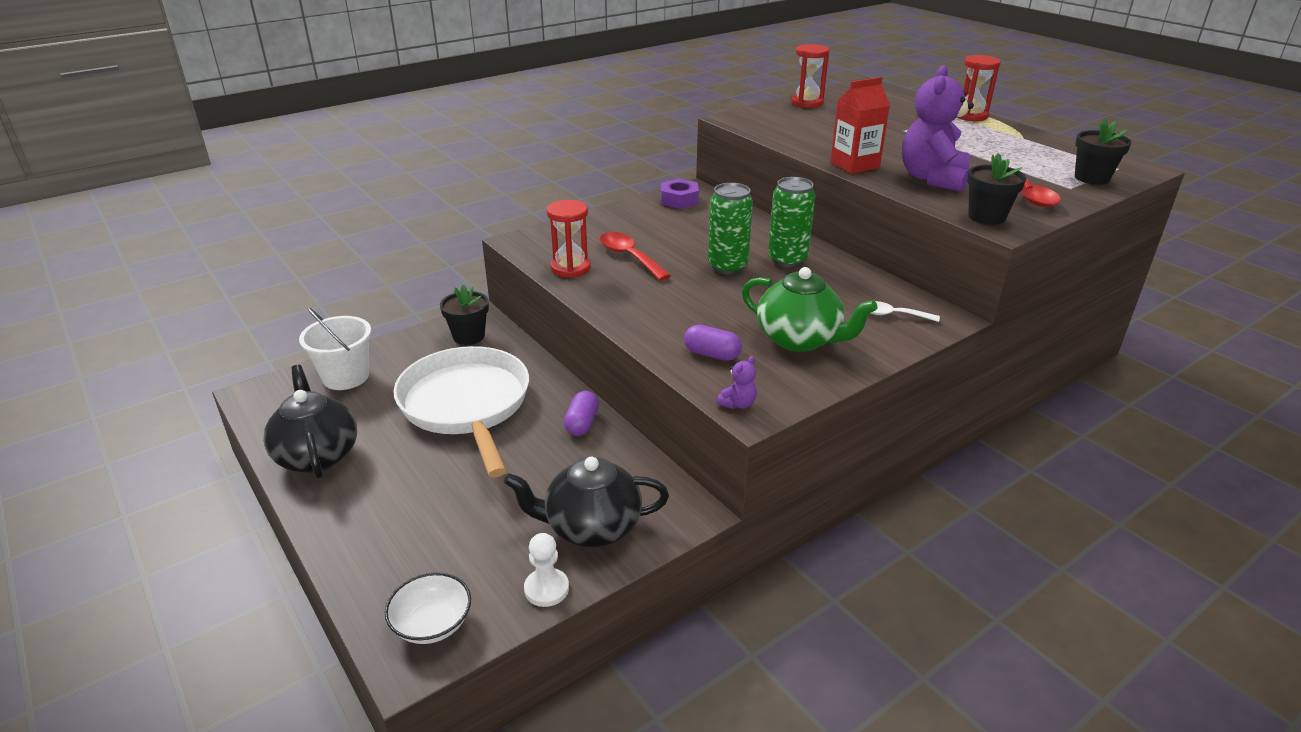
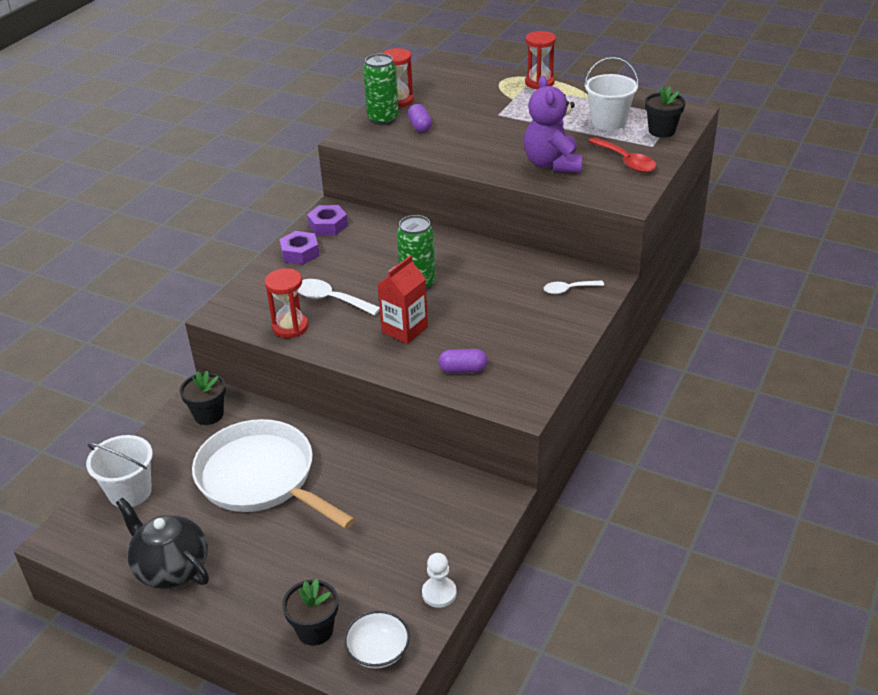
camera: 25 degrees left, 5 degrees up
(582, 423) = (368, 458): purple capsule -> purple capsule (420, 126)
(591, 527) = (437, 537): black teapot -> none
(629, 257) = (331, 299): red spoon -> white spoon
(634, 214) = (300, 253): none -> purple nut
(737, 404) = (510, 404): purple teddy bear -> none
(787, 260) = (460, 262): green can -> green can (383, 119)
(800, 339) = (517, 334): green teapot -> none
(854, 165) = (485, 165): red carton -> red carton (404, 330)
(986, 217) = (612, 193): black flower pot -> black flower pot (315, 630)
(1029, 159) = (608, 122): none -> white bucket

